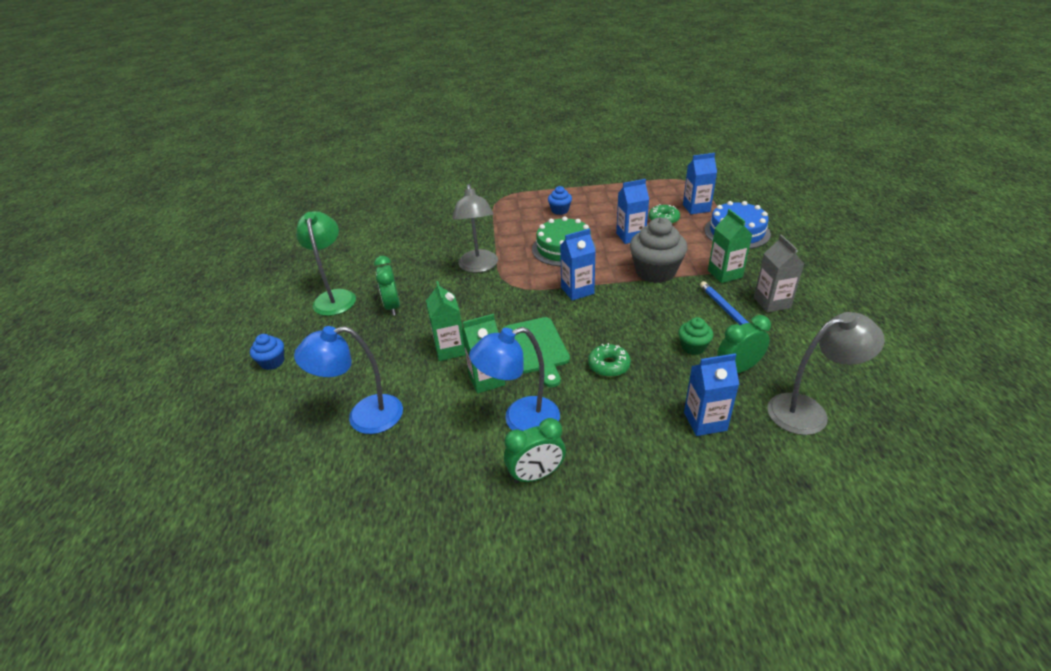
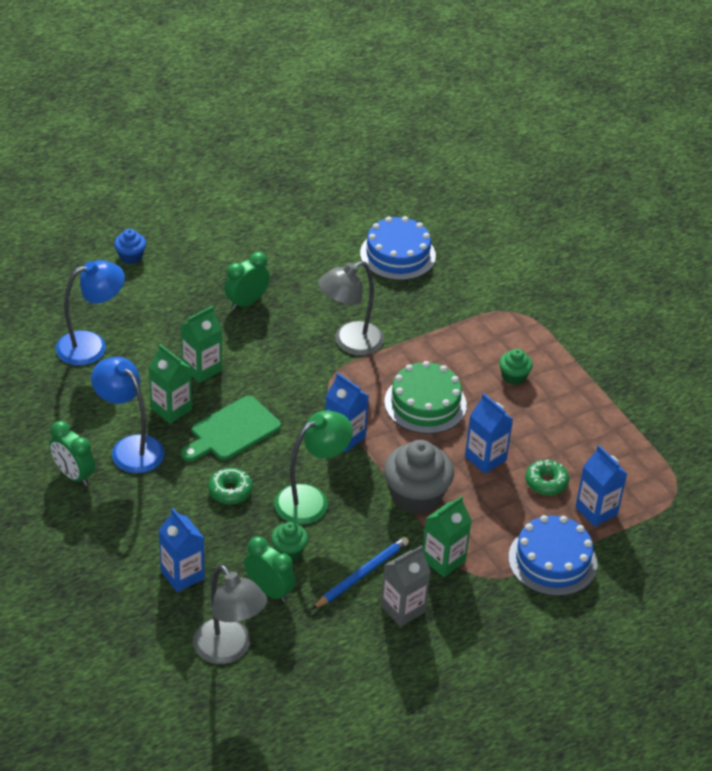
camera: 60 degrees right, 5 degrees up
(335, 297) = (241, 253): green lamp -> green lamp (311, 499)
(364, 417) = (91, 345): blue lamp -> blue lamp turned 105 degrees clockwise
(407, 228) = (397, 254): none -> blue cake
(560, 210) = (513, 377): blue cupcake -> green cupcake

